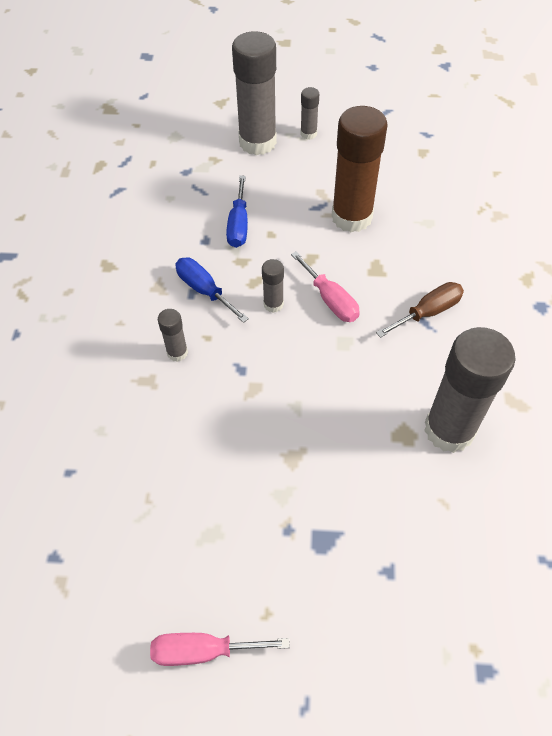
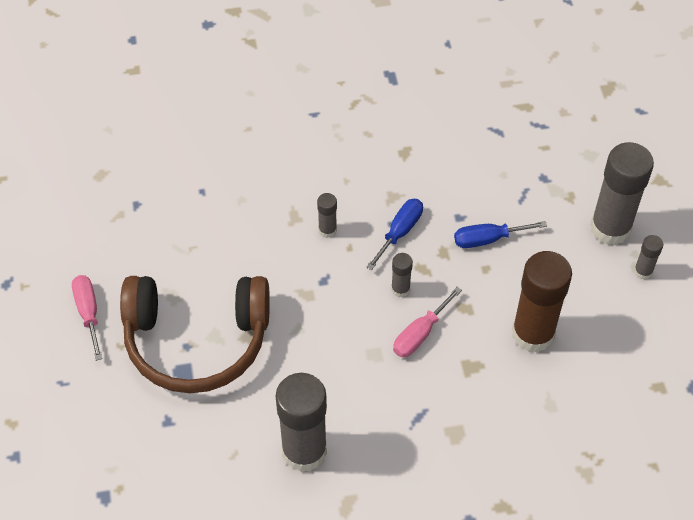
camera: 75 degrees right, 0 degrees up
(282, 516) = (197, 340): none -> brown headphones
(428, 312) = (430, 419): brown screwdriver -> none

